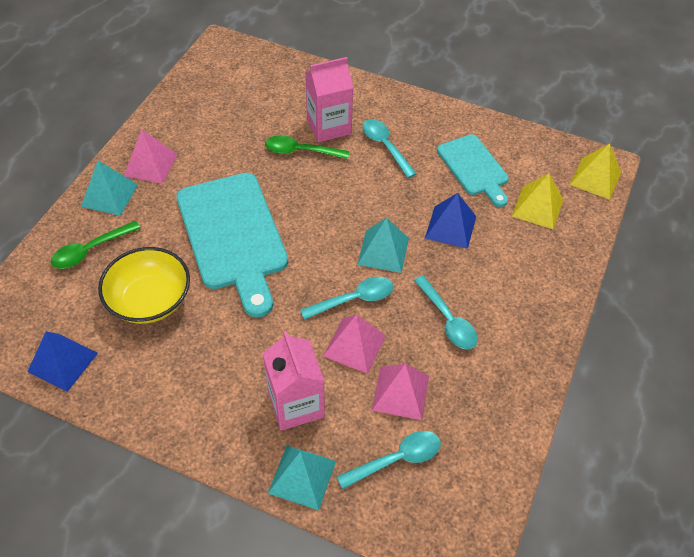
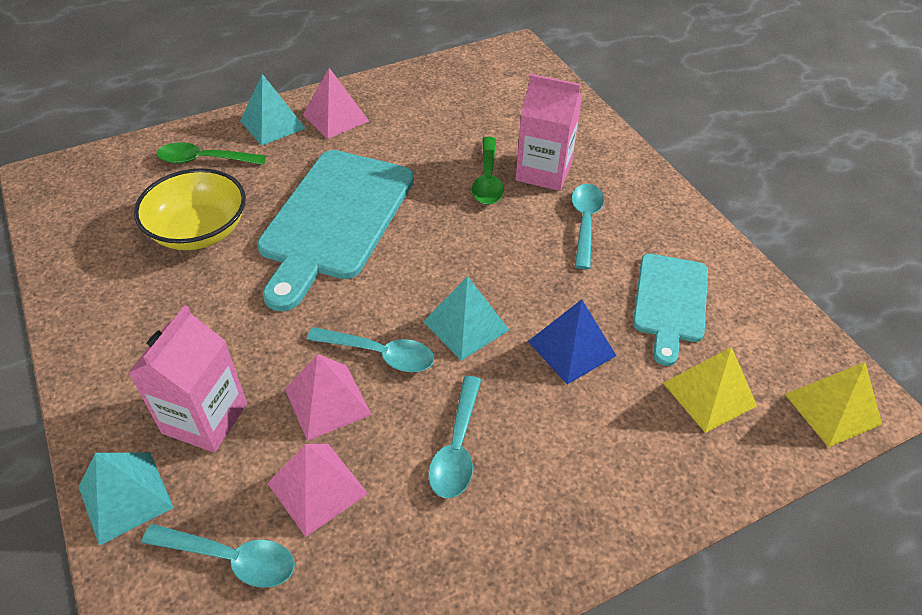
camera: 40 degrees right, 5 degrees down
(63, 362) = (74, 238): blue pyramid -> none
(300, 151) = (488, 179): green spoon -> green spoon turned 135 degrees counterclockwise

